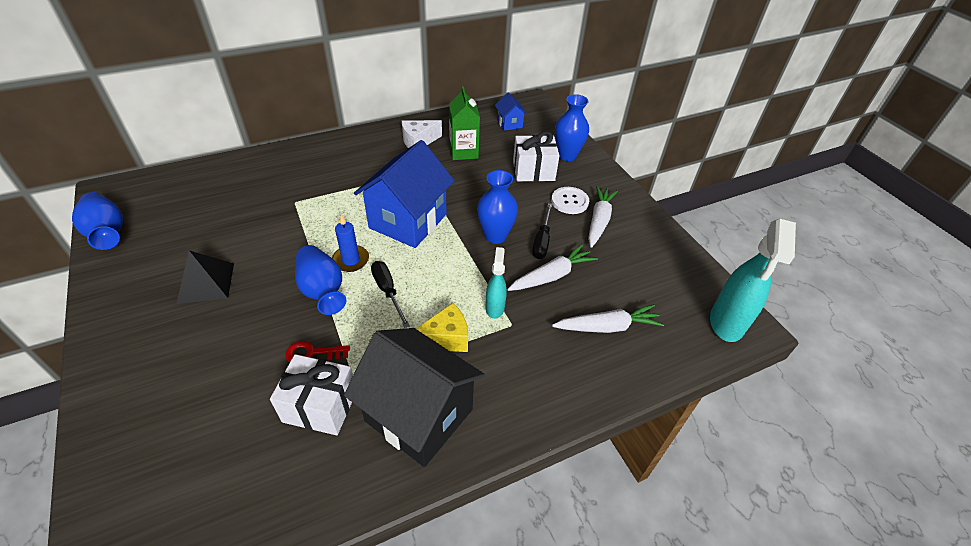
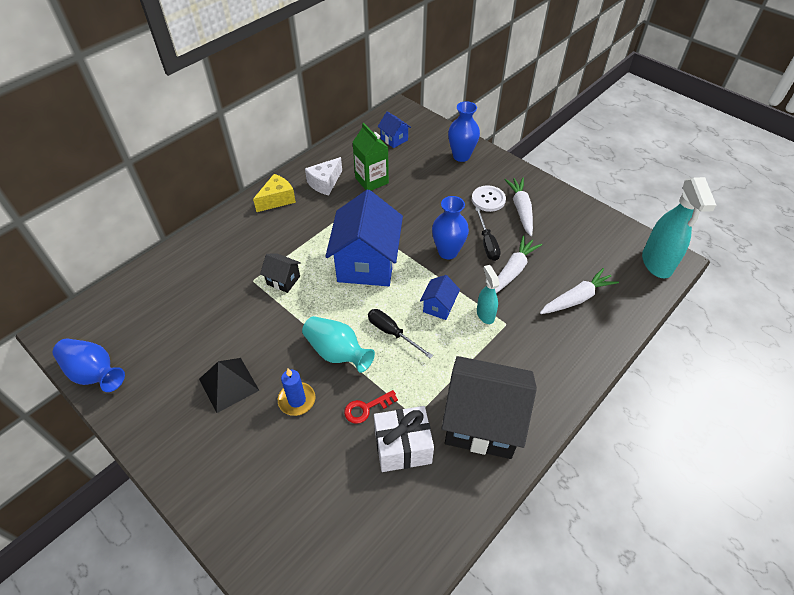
camera: 20 degrees left, 5 degrees up
(321, 210) = (283, 280): none -> black house
(322, 291) = (337, 352): blue vase -> turquoise vase
(351, 260) = (342, 317): blue candle -> blue candle (297, 400)
(445, 338) = (463, 354): yellow cheese -> yellow cheese (277, 199)
(451, 283) = (439, 306): none -> blue house
(533, 171) = (442, 180): white gift -> none

